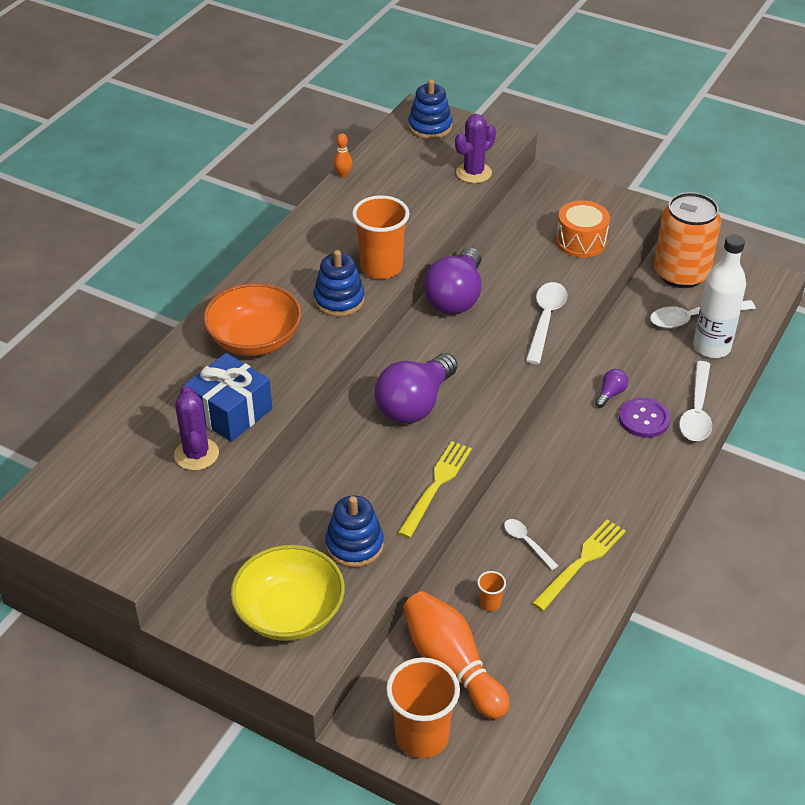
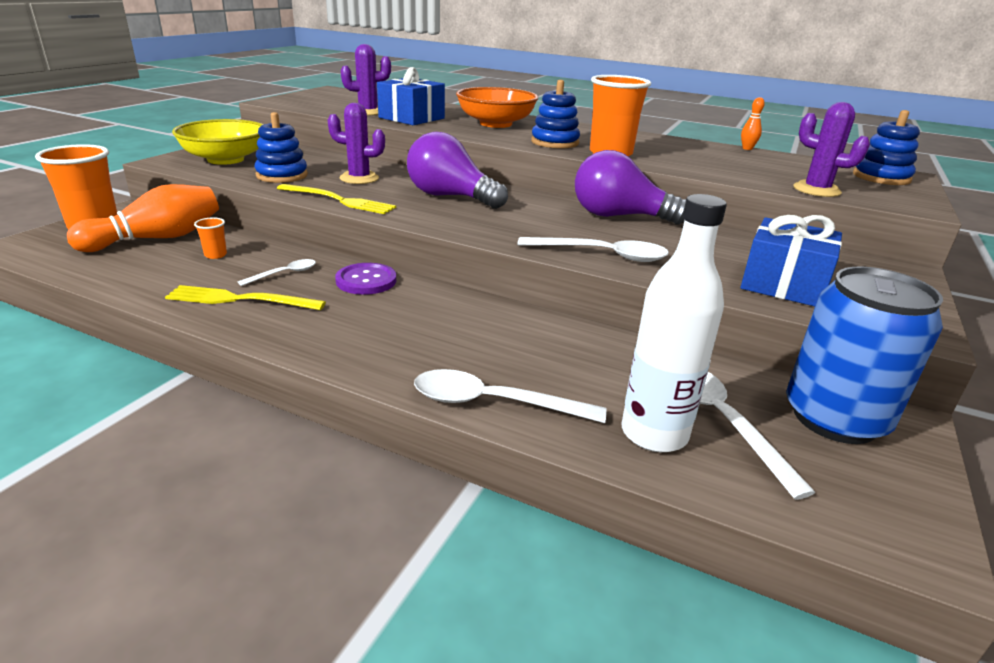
camera: 85 degrees right, 15 degrees down
(359, 478) = (359, 178): none -> purple cactus
(581, 241) = (783, 284): orange drum -> blue gift
(581, 562) = (240, 299): yellow fork -> yellow fork turned 150 degrees clockwise
(610, 394) = (520, 335): purple light bulb -> none
(644, 419) = (473, 356): purple button -> purple button (366, 281)
(681, 273) = (834, 418): orange can -> blue can

